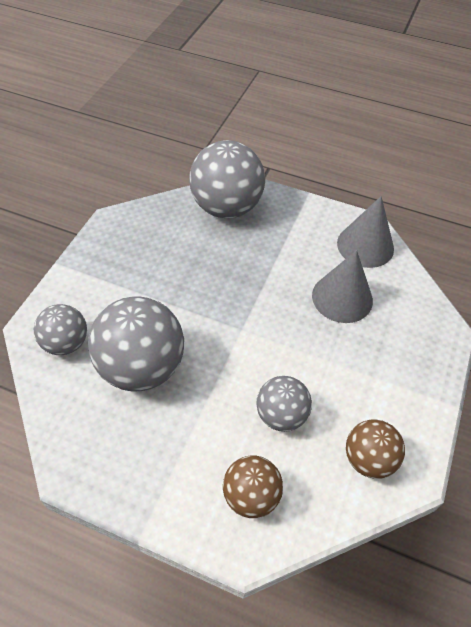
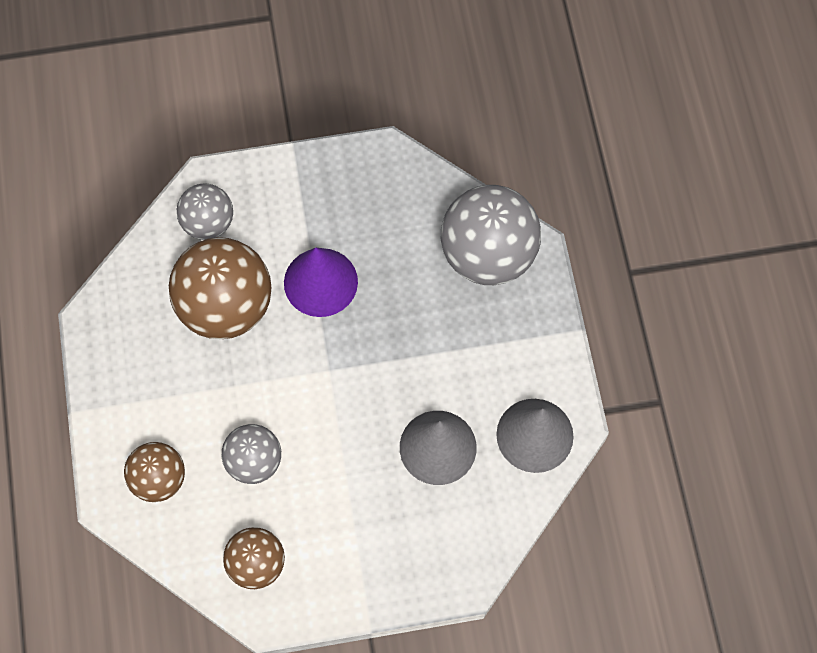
camera: 60 degrees right, 15 degrees up
(141, 367) = (226, 306): grey ball -> brown ball
(172, 300) = (320, 282): none -> purple cone

